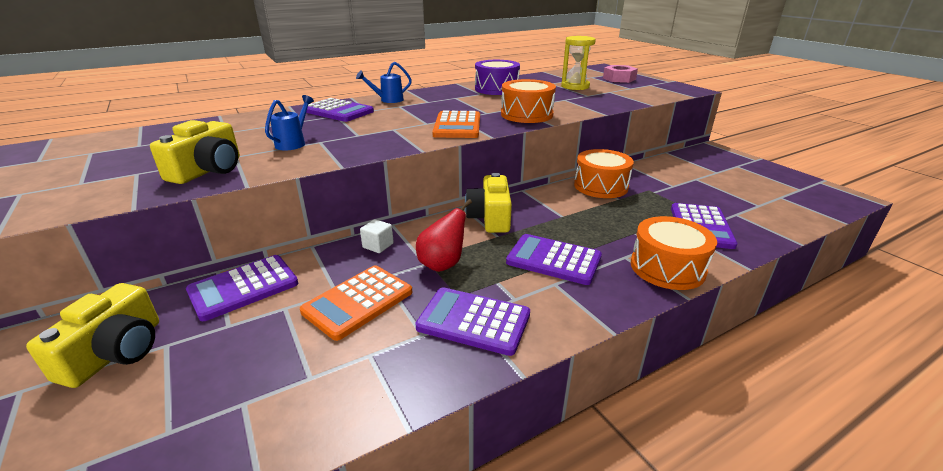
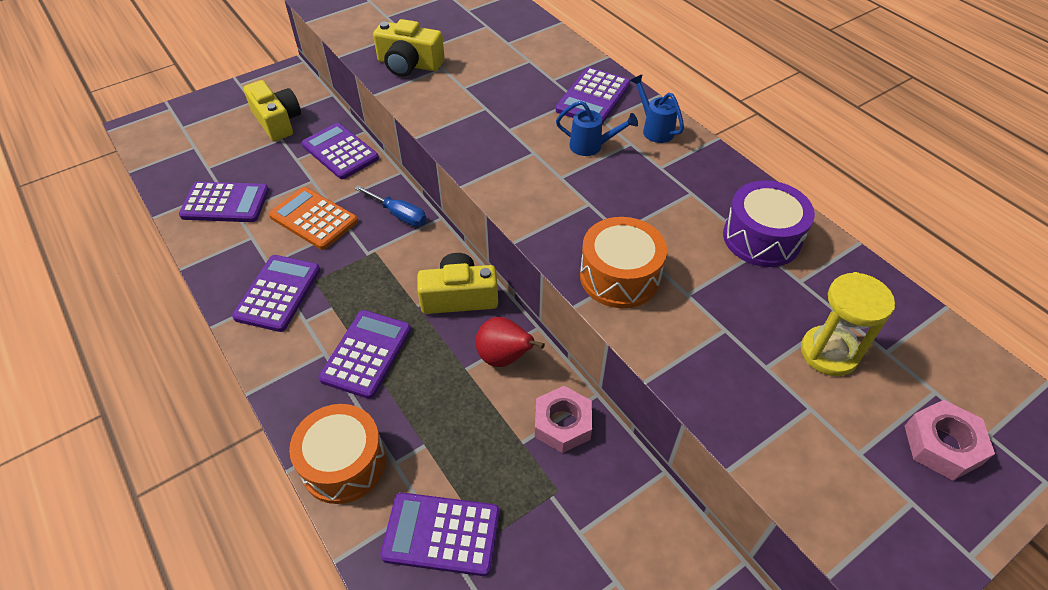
camera: 85 degrees right, 20 degrees up
(116, 352) = (277, 121): yellow camera -> yellow camera turned 135 degrees counterclockwise
(281, 393) = (225, 203): none -> purple calculator
(294, 143) = (479, 92): blue watering can -> blue watering can (592, 146)
(378, 245) = (399, 215): white cube -> blue screwdriver
(443, 264) = (364, 265): red pear -> red pear (504, 358)
(457, 126) = (553, 206): orange calculator -> none
(600, 186) = (562, 424): orange drum -> pink nut

